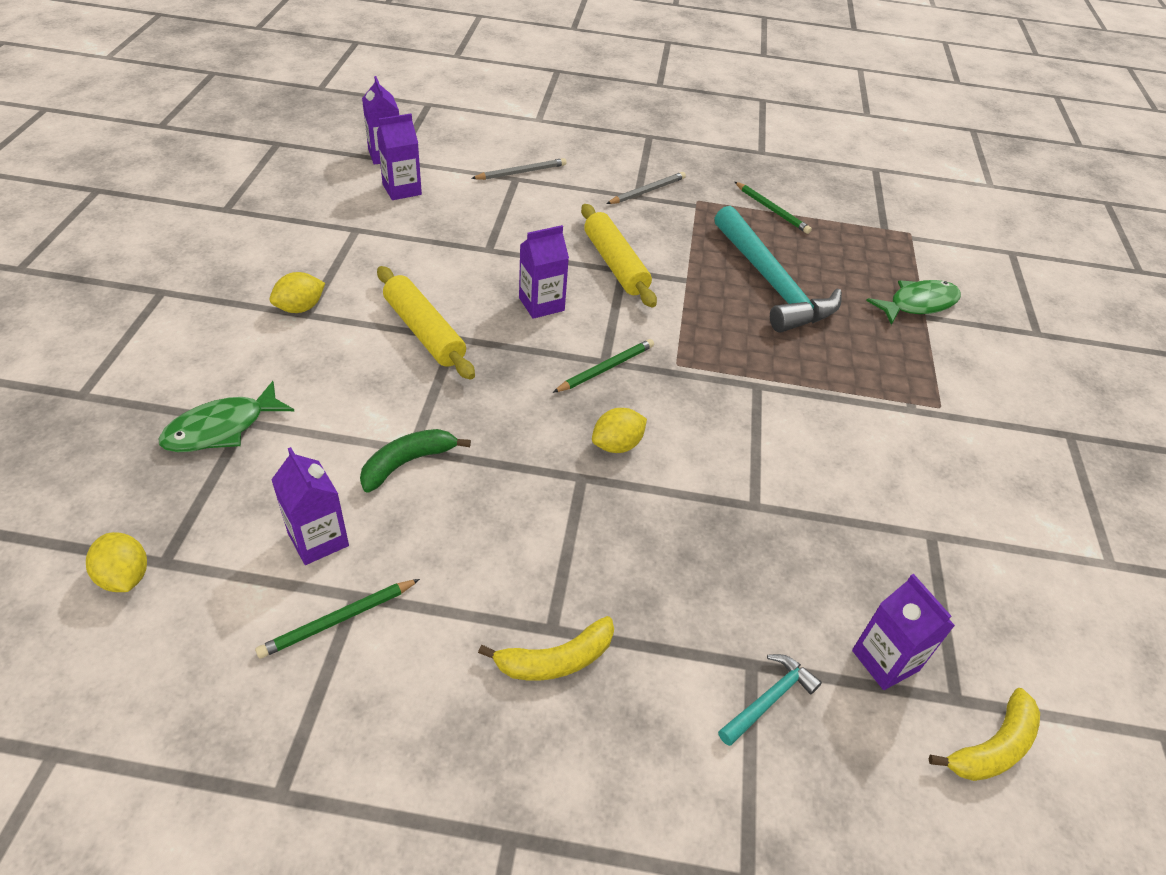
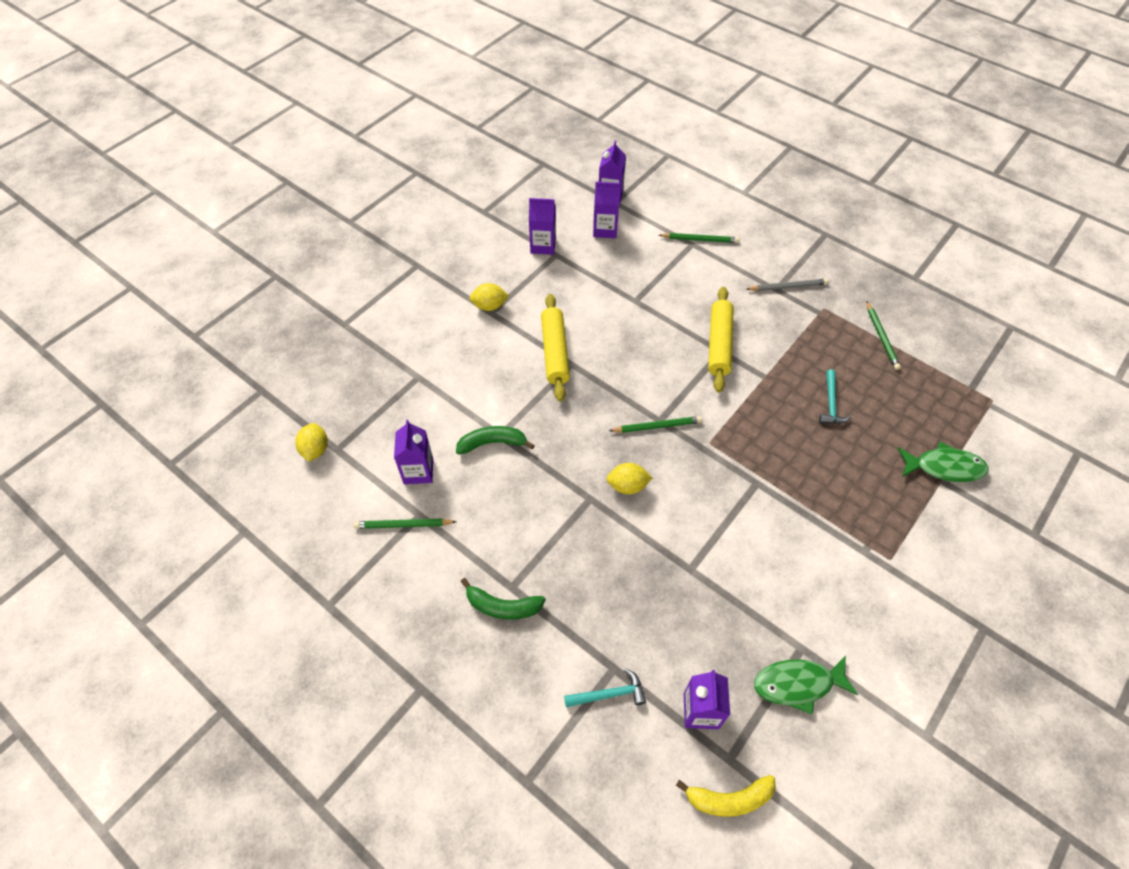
camera: 35 degrees right, 10 degrees up
(222, 428) = (404, 376): green fish -> green fish (798, 684)
(521, 172) = (700, 239): grey pencil -> green pencil
(541, 304) = (644, 359): purple carton -> purple carton (543, 245)
(555, 660) = (502, 606): yellow banana -> green banana
(771, 283) = (831, 403): turquoise hammer -> turquoise hammer, size x0.44

